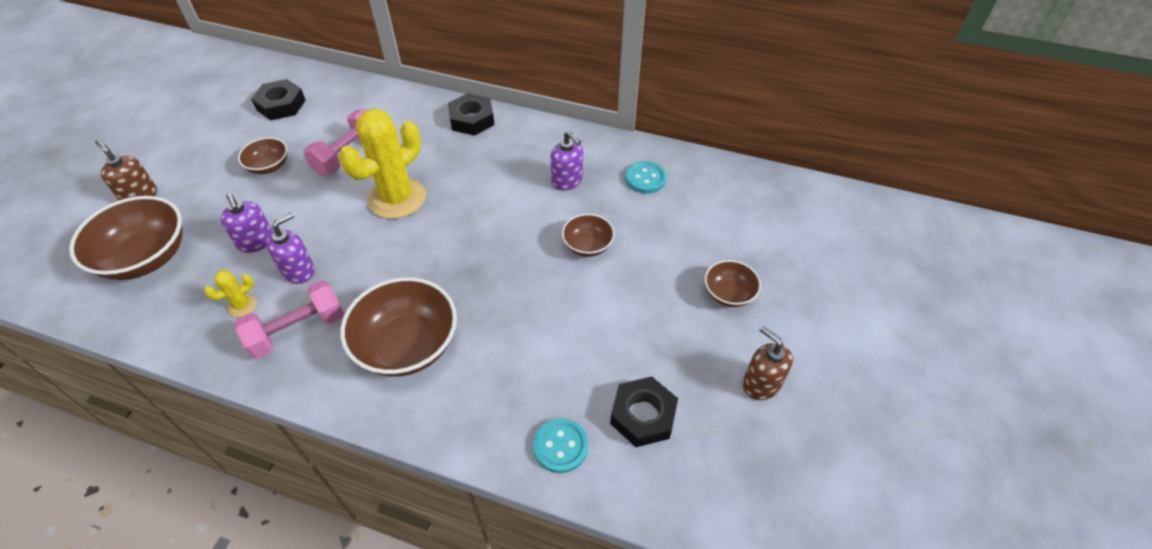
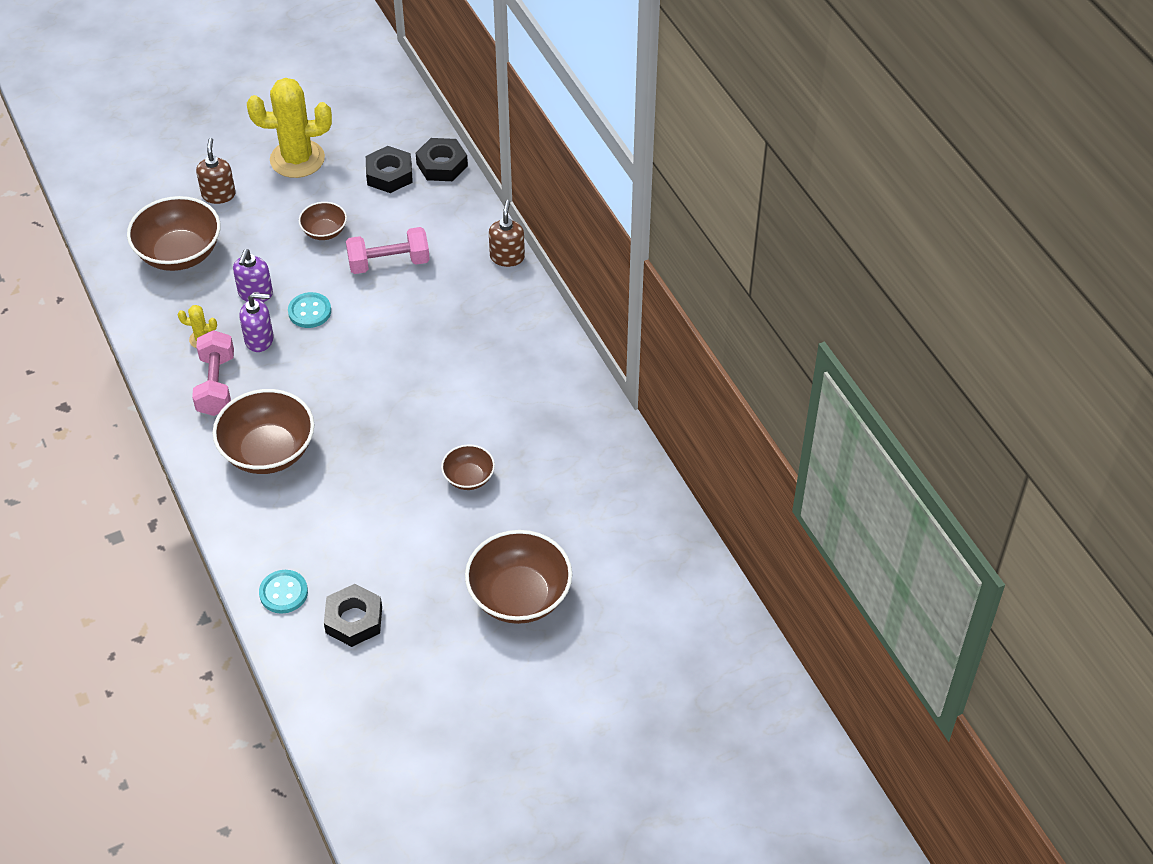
camera: 45 degrees right, 0 degrees up
(297, 330) = (216, 385): pink dumbbell -> pink dumbbell turned 75 degrees clockwise
(397, 198) = (382, 330): yellow cactus -> yellow cactus (297, 159)
(472, 119) = (517, 298): black nut -> black nut (442, 165)
(567, 180) = (522, 412): purple soap dispenser -> none
(645, 178) = (585, 459): turquoise button -> turquoise button (309, 311)
(728, 294) = (519, 596): brown bowl -> brown bowl, size x1.89
(761, 384) = (454, 669): brown soap dispenser -> brown soap dispenser (507, 257)

